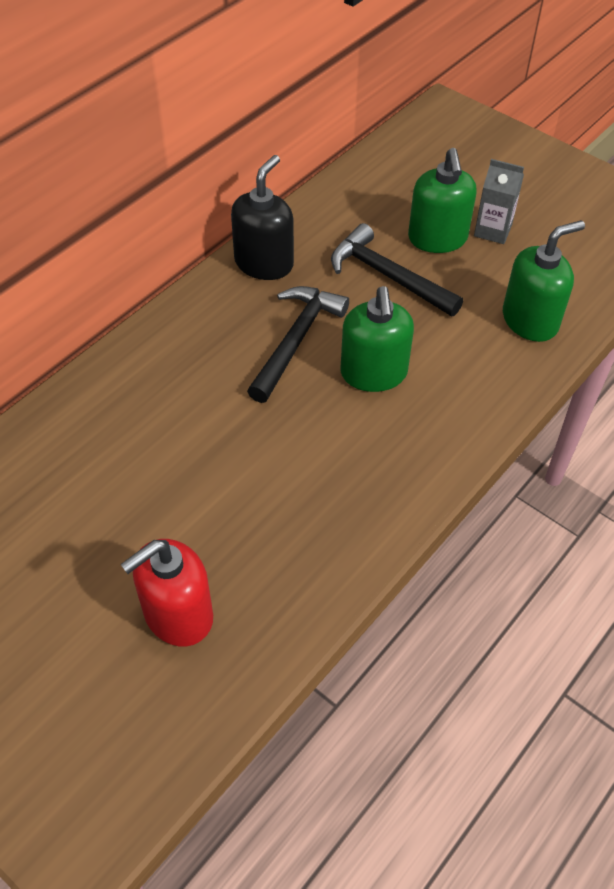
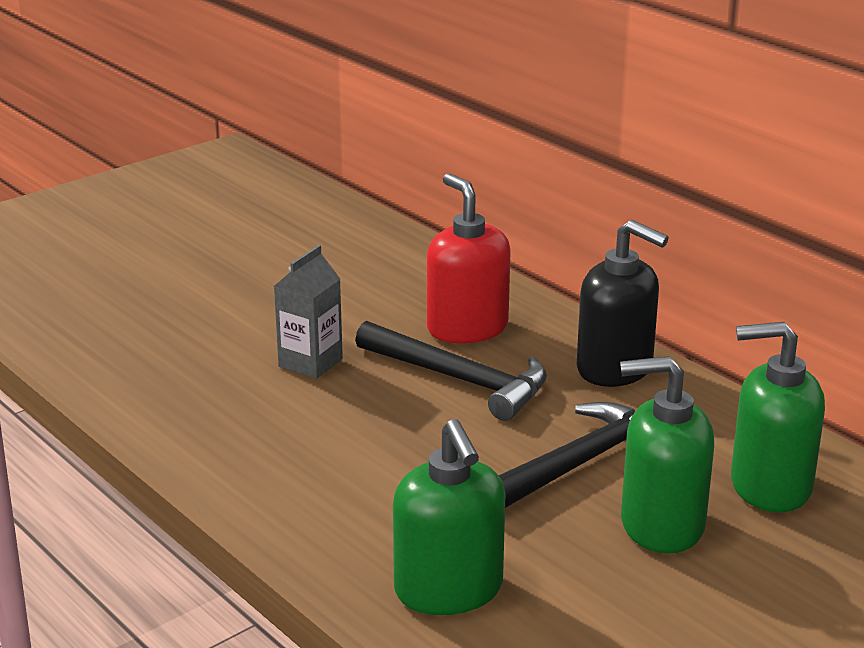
camera: 100 degrees right, 25 degrees down
(178, 615) = (109, 289): red soap dispenser -> red soap dispenser (467, 328)
(373, 373) = (382, 431): green soap dispenser -> green soap dispenser (769, 486)
(492, 230) = (681, 589): grey carton -> grey carton (310, 363)

